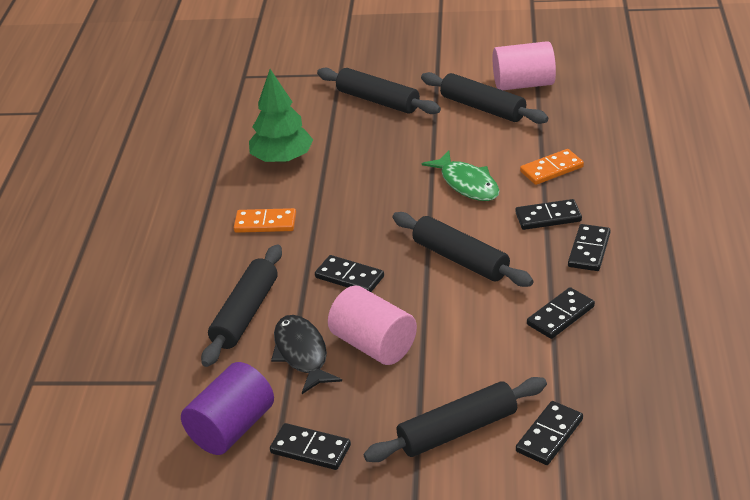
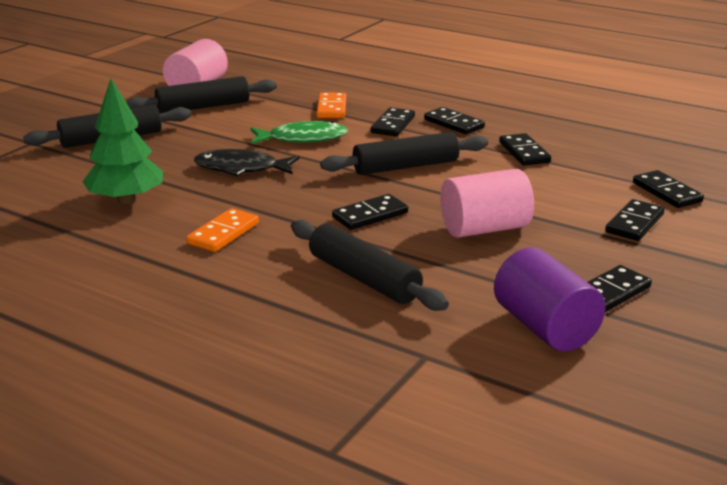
camera: 65 degrees left, 10 degrees down
(302, 354) = (462, 264): black fish -> black fish (241, 168)
(457, 430) = (634, 223): black rolling pin -> black domino

